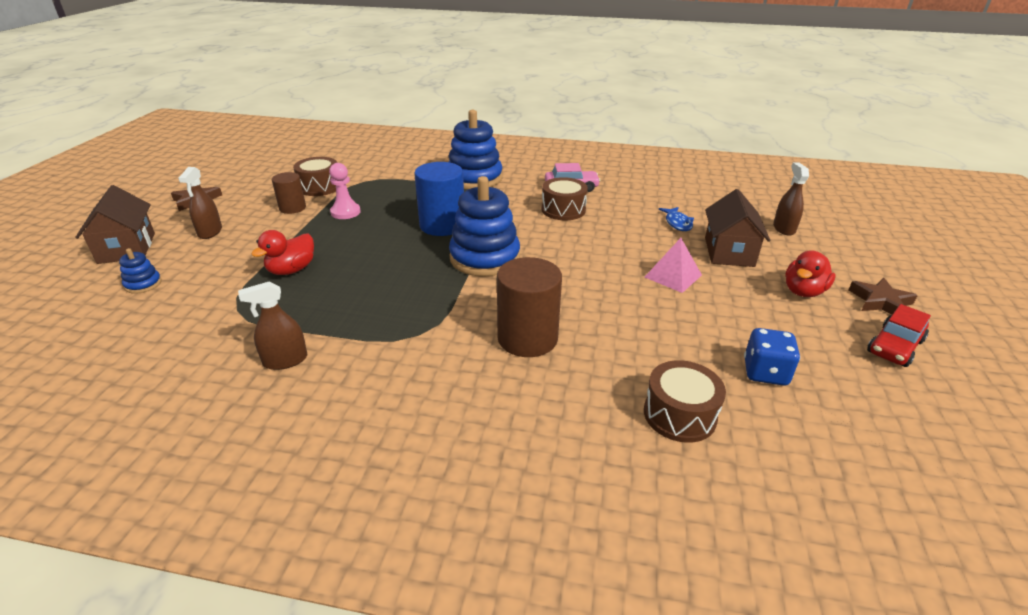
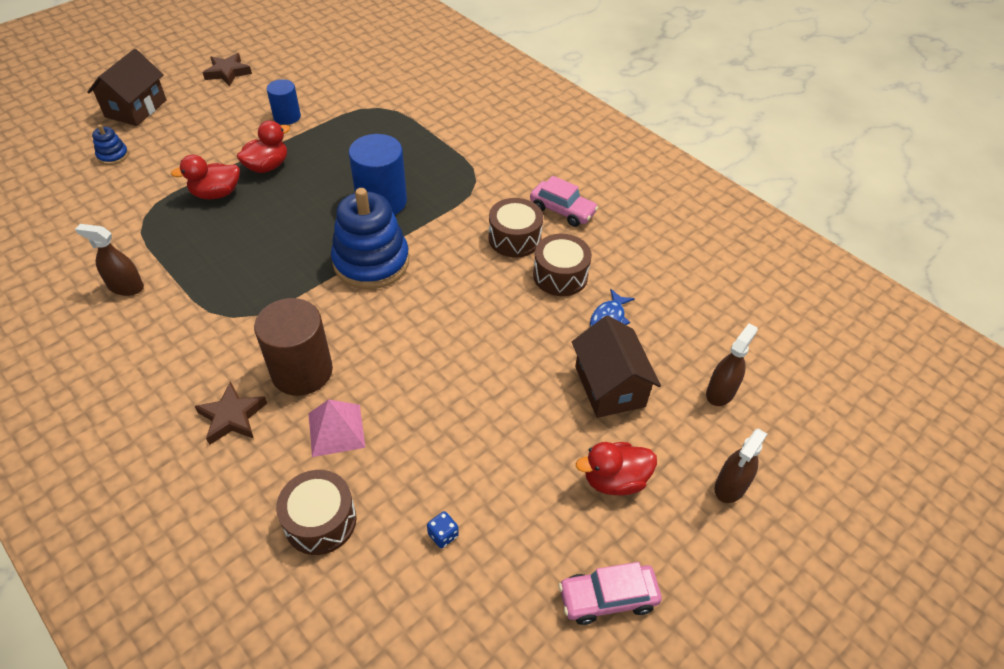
camera: 35 degrees right, 15 degrees up
(210, 232) = (203, 117): brown spray bottle -> brown spray bottle (730, 486)
(292, 208) = (287, 117): brown cylinder -> blue cylinder
(316, 239) = (267, 166): none -> red duck
(319, 187) = (334, 98): brown drum -> brown drum (560, 275)
(345, 212) = (321, 143): pink pawn -> none
(474, 178) = (481, 150): blue stacking toy -> none
(673, 276) = (510, 381): pink pyramid -> pink pyramid (336, 430)
(729, 252) = (609, 386): brown house -> brown house turned 60 degrees counterclockwise
(765, 373) = (443, 535): blue dice -> blue dice, size x0.54
(880, 302) = (680, 544): brown star -> brown star (232, 417)
(894, 347) = (608, 598): red car -> pink car

